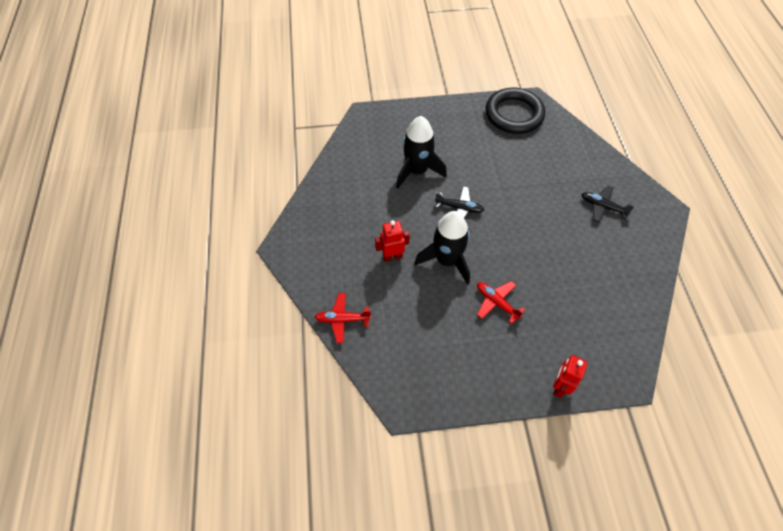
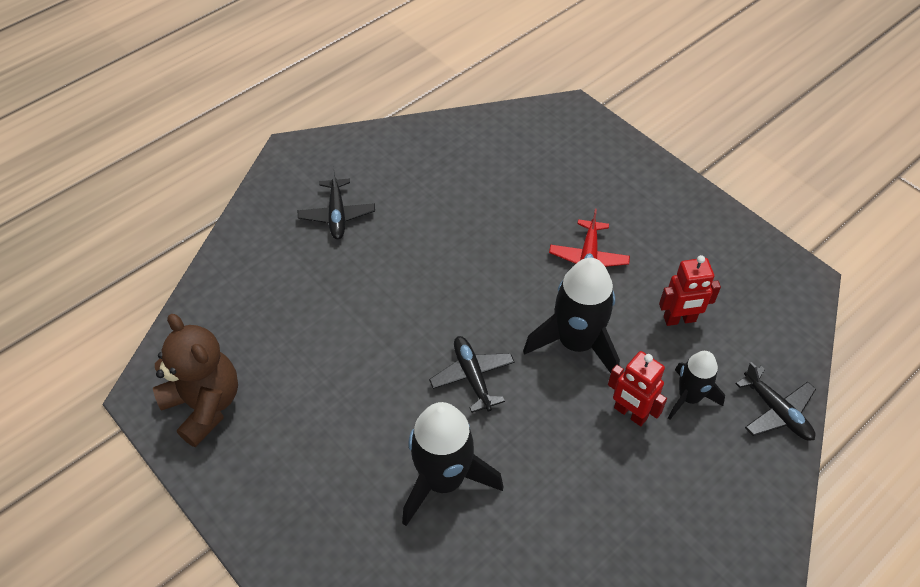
camera: 125 degrees left, 5 degrees down
(342, 319) = (776, 411): red plane -> black plane
(380, 287) = (689, 397): none -> black rocket
(514, 114) = (204, 405): black ring -> brown teddy bear
(559, 386) = (636, 159): red robot -> red robot (679, 319)

